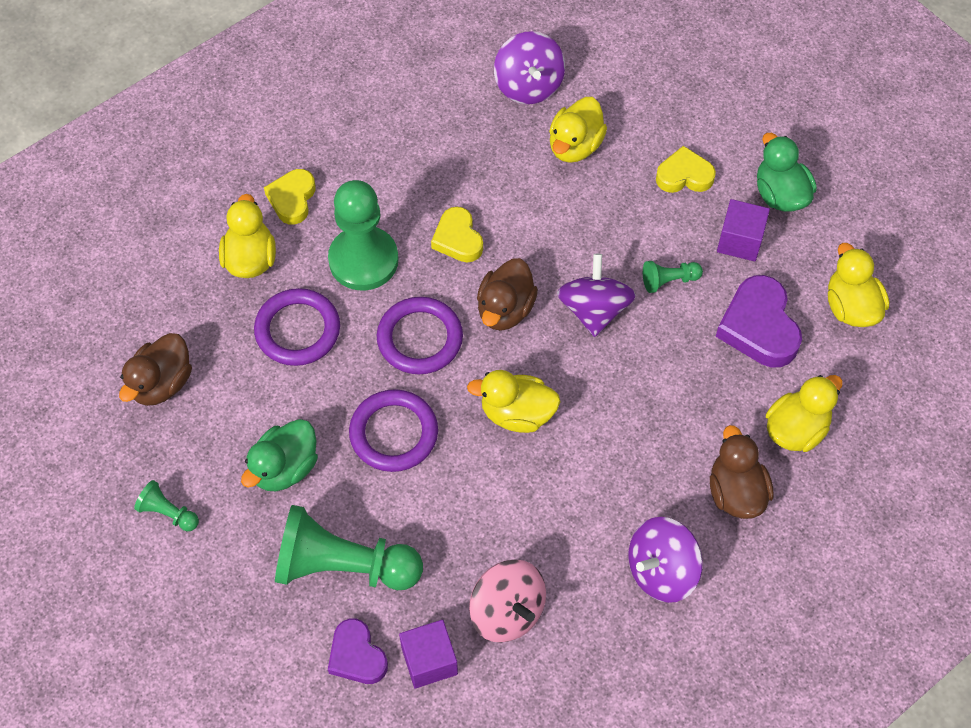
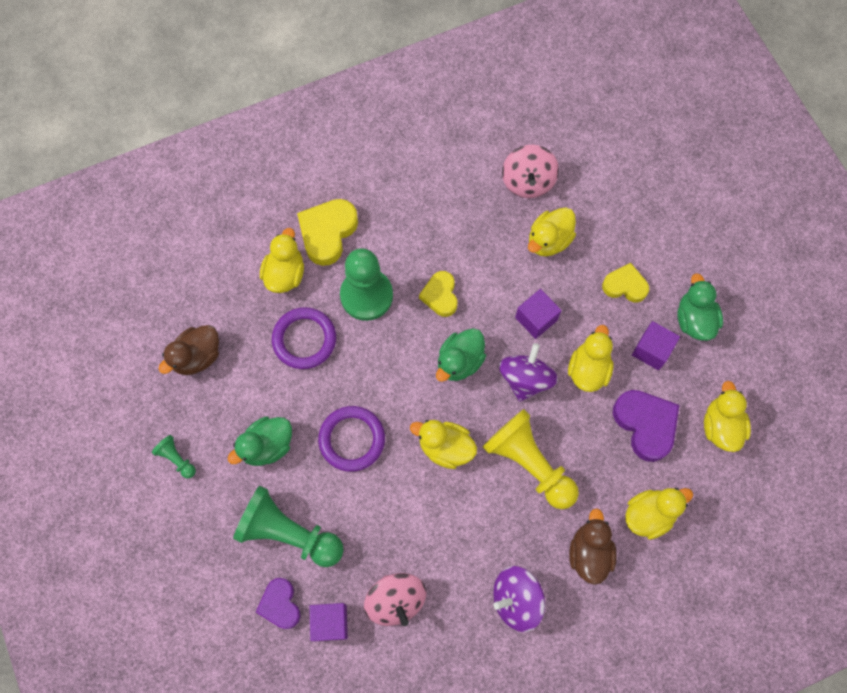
camera: 15 degrees right, 10 degrees up
(292, 199) = (327, 233): yellow heart -> yellow heart, size x1.55
(420, 338) = (391, 369): purple ring -> none
(505, 309) = (459, 362): brown duck -> green duck
(528, 85) = (528, 182): purple spinning top -> pink spinning top
(586, 238) = (536, 319): none -> purple cube
(628, 406) = (529, 463): none -> yellow pawn
(669, 281) = (588, 369): green pawn -> yellow duck
(759, 327) = (645, 425): purple heart -> purple heart turned 150 degrees clockwise

